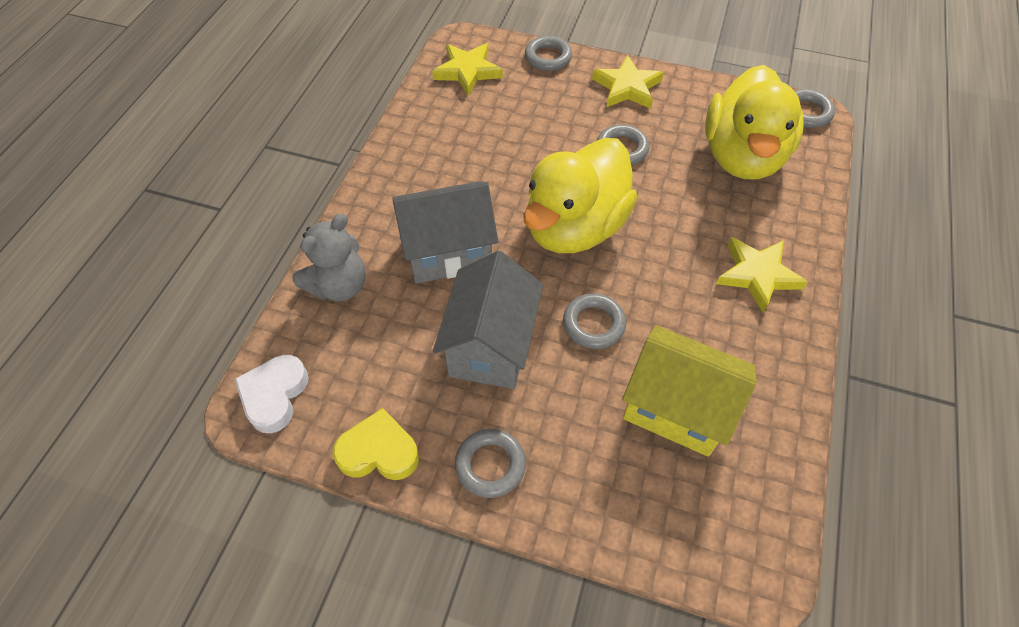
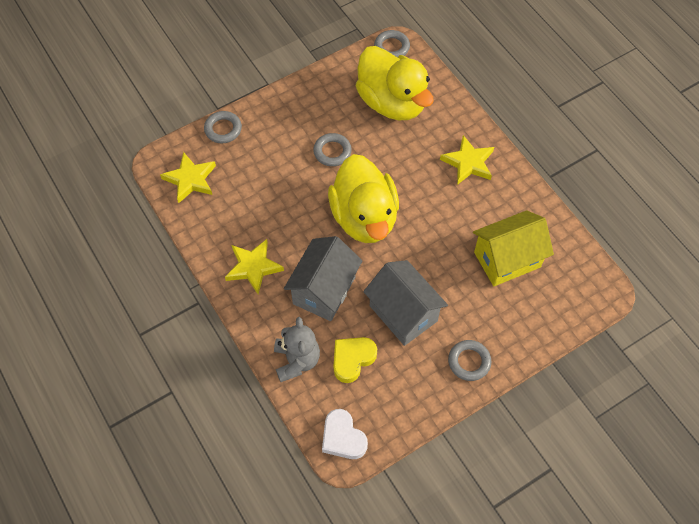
camera: 50 degrees left, 5 degrees up
(379, 451) = (420, 407): yellow heart -> yellow heart (352, 359)
(593, 324) = (431, 257): grey ring -> none
(627, 87) = (289, 111): yellow star -> yellow star (253, 267)

